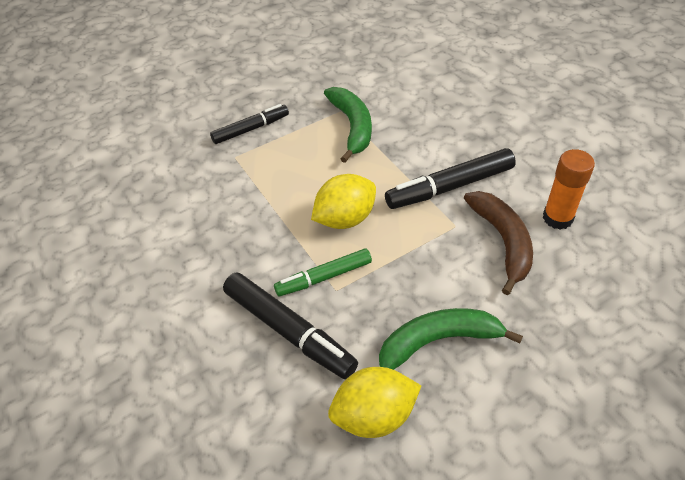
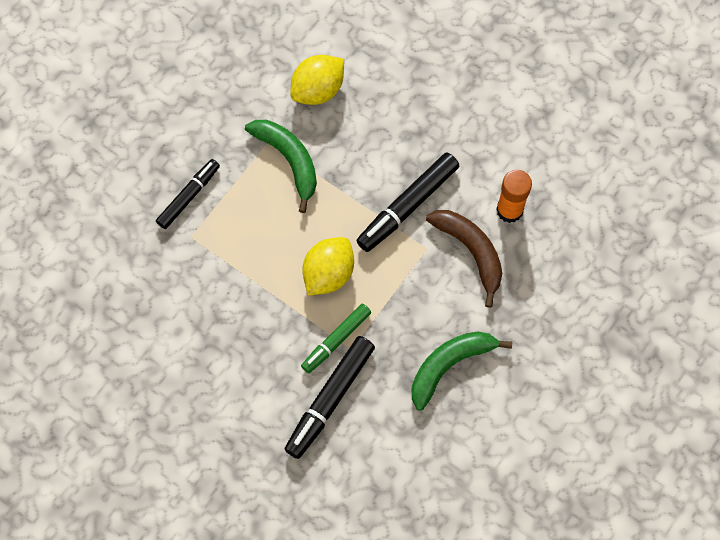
camera: 25 degrees left, 20 degrees up
(289, 331) = (330, 399): black marker -> black marker turned 105 degrees clockwise
(374, 416) = (424, 443): yellow lemon -> yellow lemon (318, 90)

